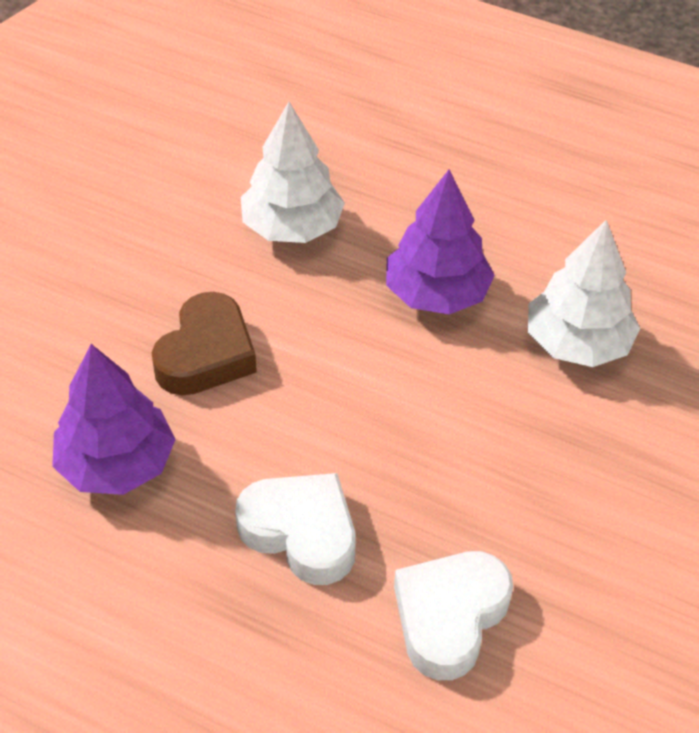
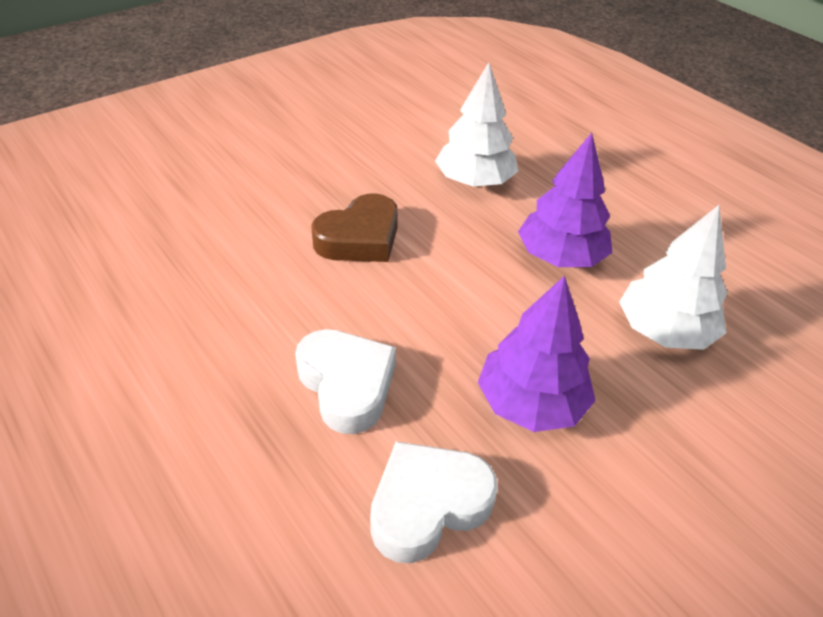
camera: 25 degrees right, 5 degrees down
(116, 464) = (246, 285): purple tree -> purple tree (531, 403)

